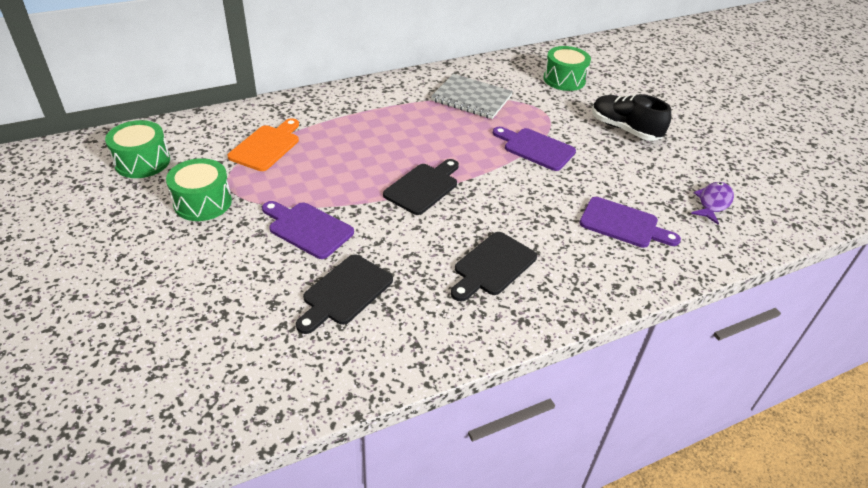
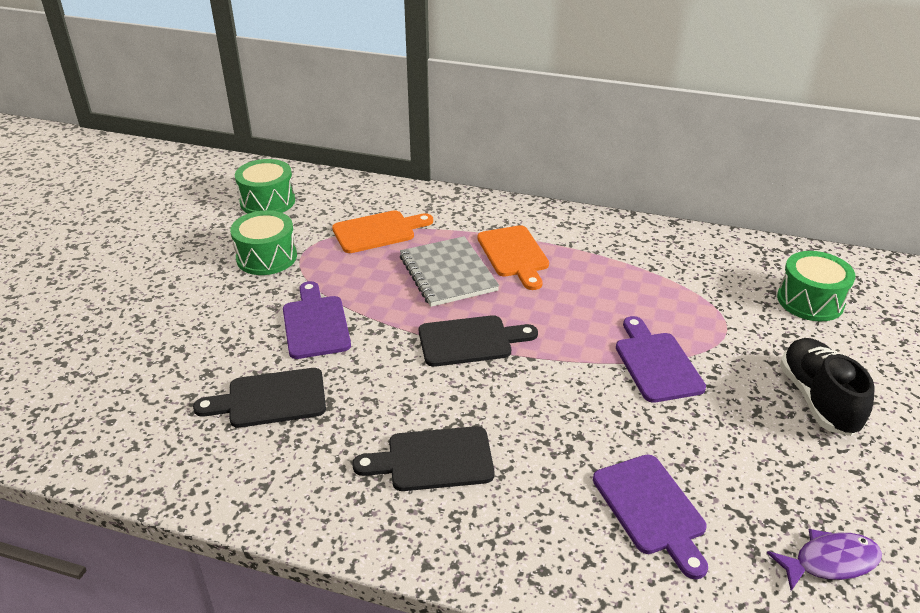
camera: 45 degrees right, 5 degrees down
(380, 122) = (514, 254): none -> orange cutting board
(471, 98) = (650, 273): grey notebook -> grey notebook (448, 273)

